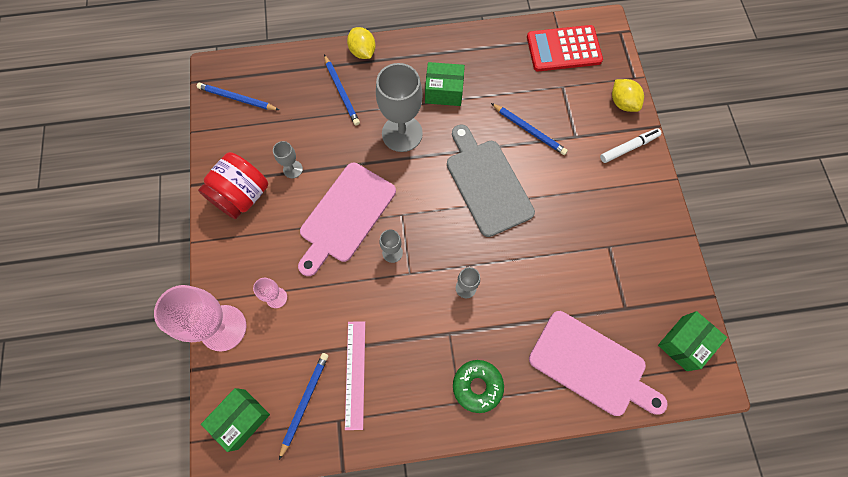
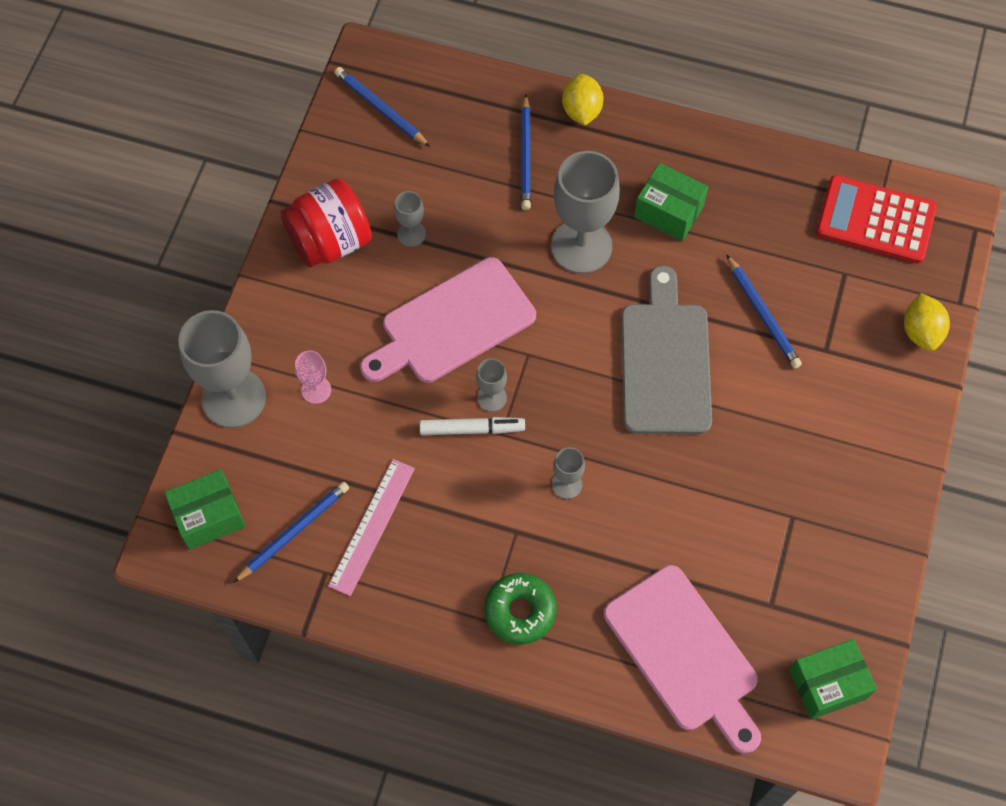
camera: 25 degrees right, 5 degrees down
(223, 328) = (234, 398): pink goblet -> grey goblet
(628, 147) = (895, 397): white marker -> white marker (472, 429)

